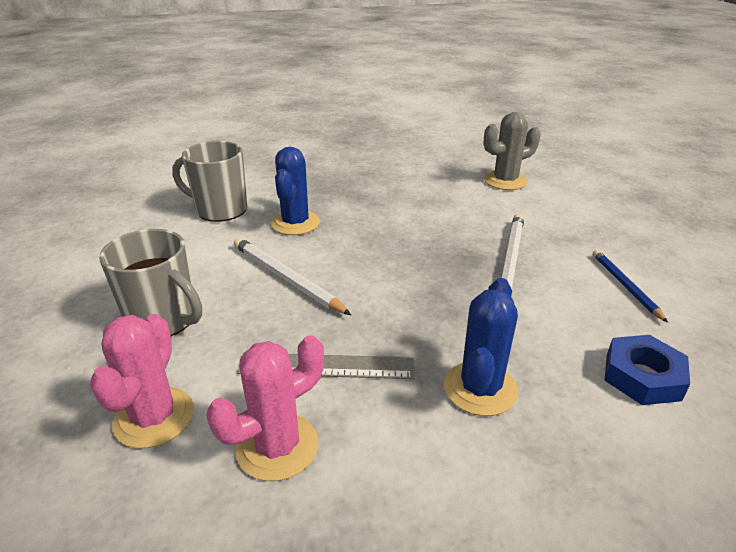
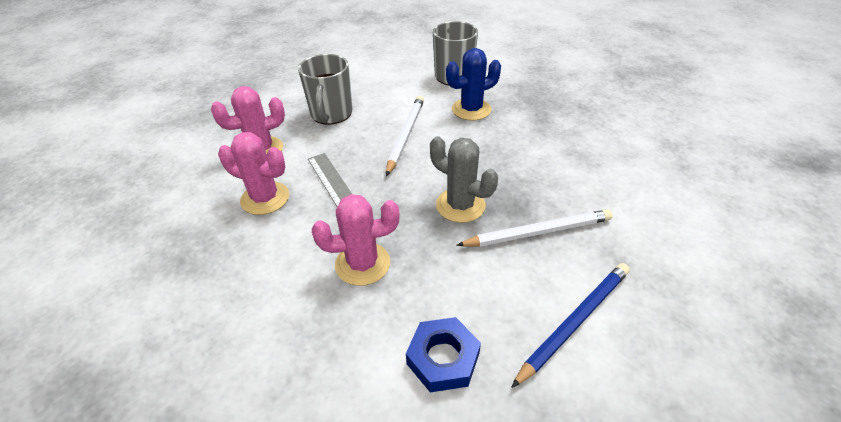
camera: 60 degrees right, 10 degrees up
(480, 388) = (362, 264): blue cactus -> pink cactus
(505, 181) = (681, 186): grey cactus -> grey cactus (460, 205)
(625, 286) = (574, 322): blue pencil -> blue pencil, size x1.50

